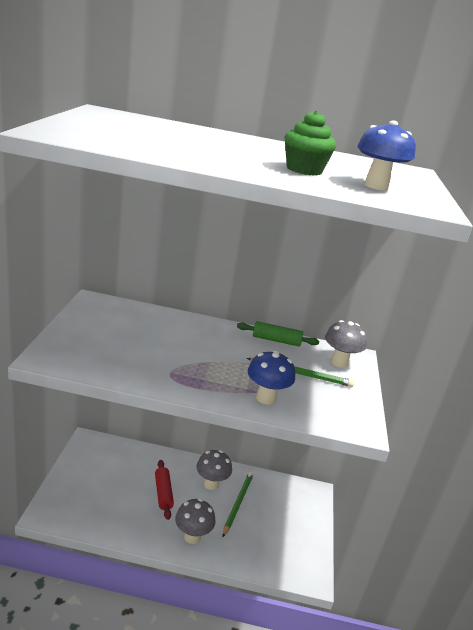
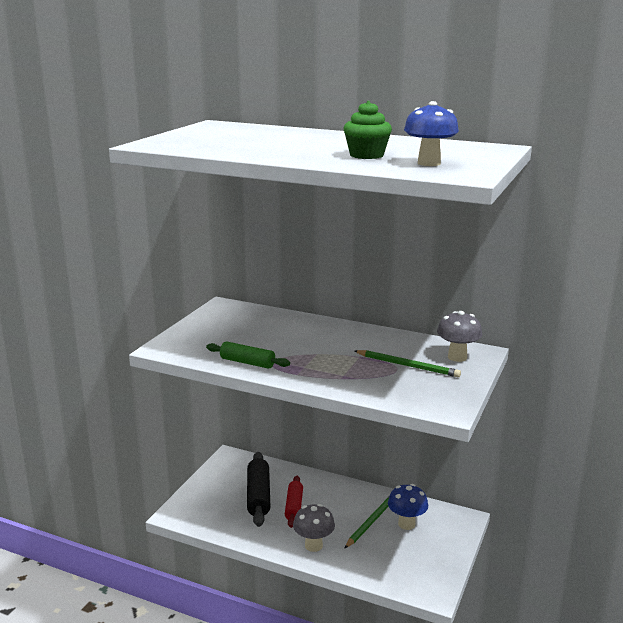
camera: 20 degrees right, 5 degrees down
(126, 484) = (258, 495): none -> black rolling pin
(211, 484) = (347, 502): grey mushroom -> none
(266, 398) = (358, 383): blue mushroom -> blue mushroom (406, 524)
(276, 340) = (396, 338): green rolling pin -> green rolling pin (247, 362)

